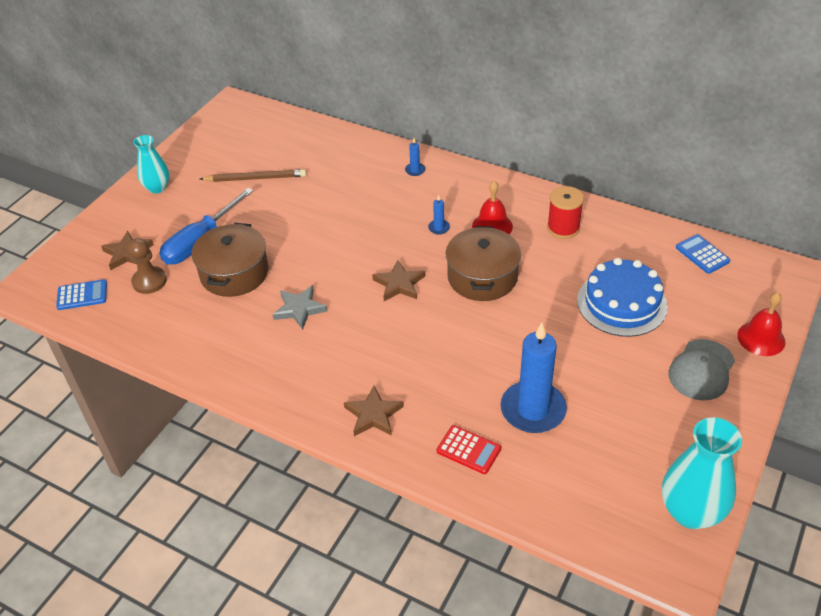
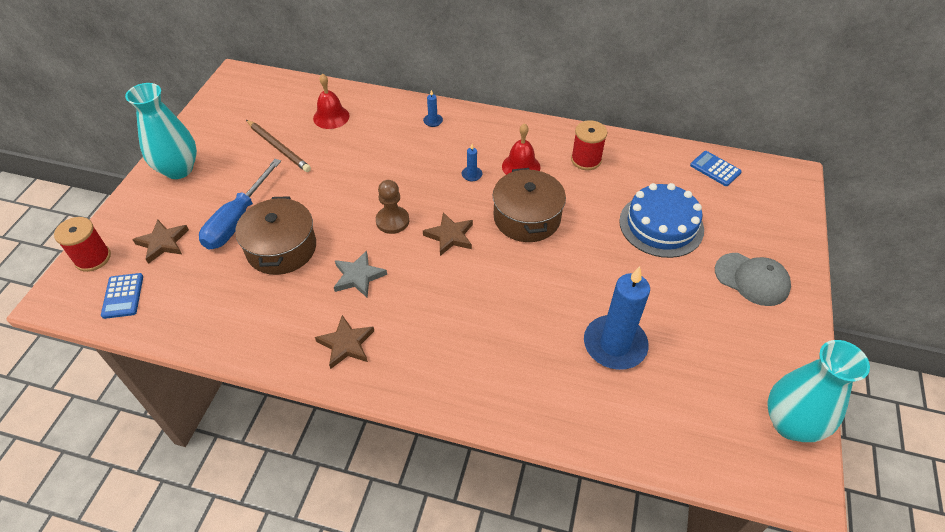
camera: 15 degrees left, 5 degrees up
(63, 258) = (93, 258): none -> red spool
(82, 295) = (123, 296): blue calculator -> blue calculator turned 105 degrees clockwise
(149, 281) = (193, 270): brown pawn -> brown pawn (392, 221)
(157, 188) = (178, 169): turquoise vase -> turquoise vase, size x1.59
(255, 178) = (278, 147): brown pencil -> brown pencil turned 60 degrees clockwise
(373, 415) = (463, 377): brown star -> brown star (346, 344)
(468, 450) = (567, 398): red calculator -> none
(701, 370) = (752, 279): grey cap -> grey cap turned 75 degrees counterclockwise
(761, 338) = (791, 241): red bell -> red bell (331, 117)

